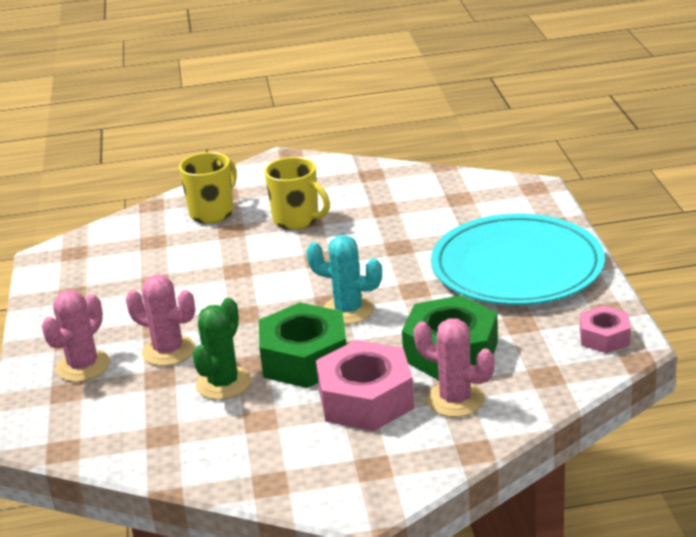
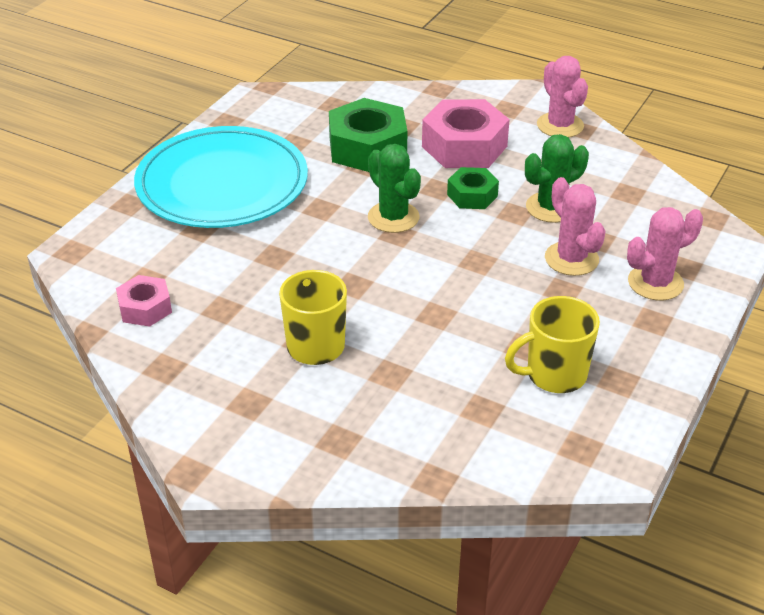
camera: 145 degrees left, 10 degrees up
(213, 213) = (382, 414): yellow mug -> yellow mug (554, 375)
(305, 358) = (472, 195): green nut -> green nut, size x0.56
(348, 310) = (393, 217): turquoise cactus -> green cactus
(455, 400) = (409, 118): pink cactus -> pink cactus (560, 125)
(604, 337) = (262, 107): pink nut -> pink nut (145, 308)

